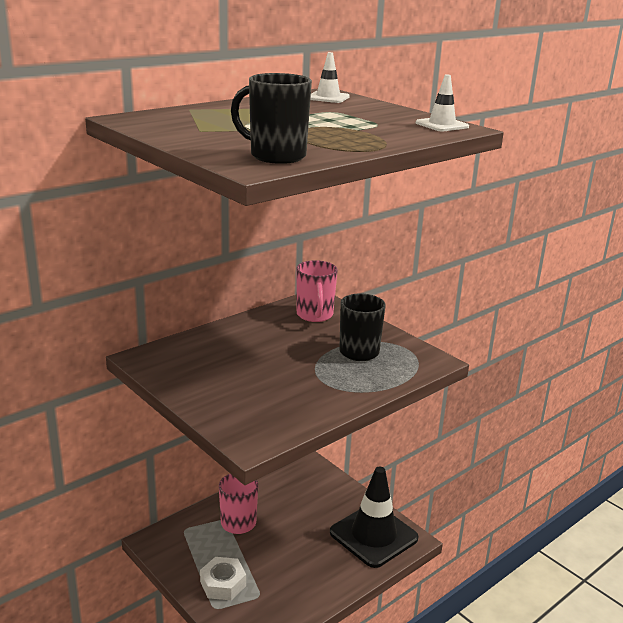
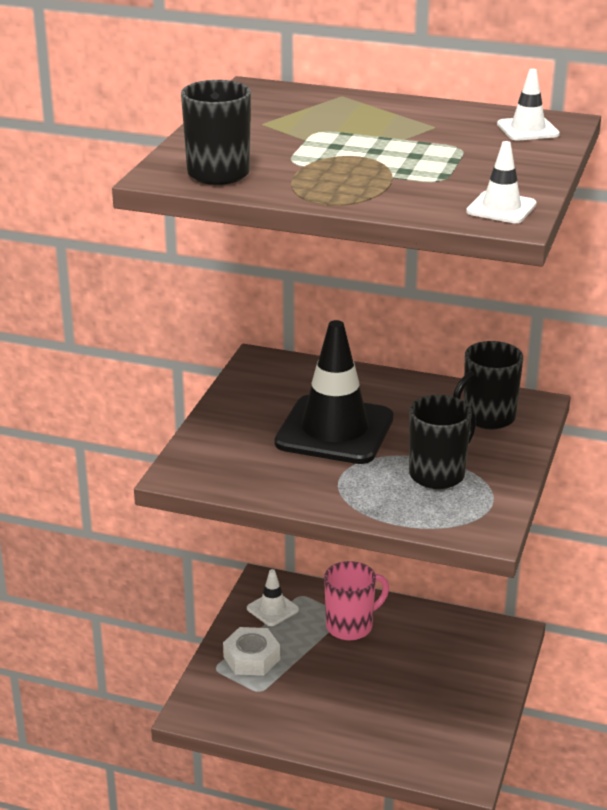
camera: 60 degrees right, 5 degrees up
(184, 549) = (272, 609): none -> white traffic cone
(315, 315) = (487, 418): pink mug -> black mug
(373, 535) = (439, 740): black traffic cone -> black traffic cone (334, 431)

